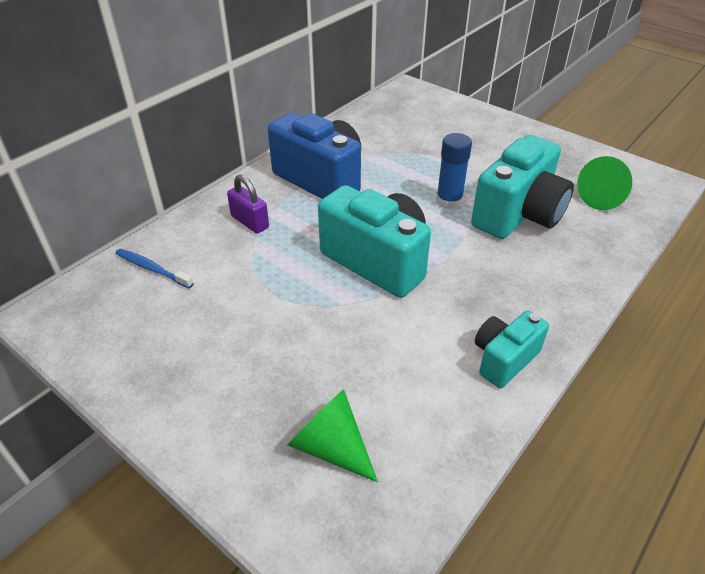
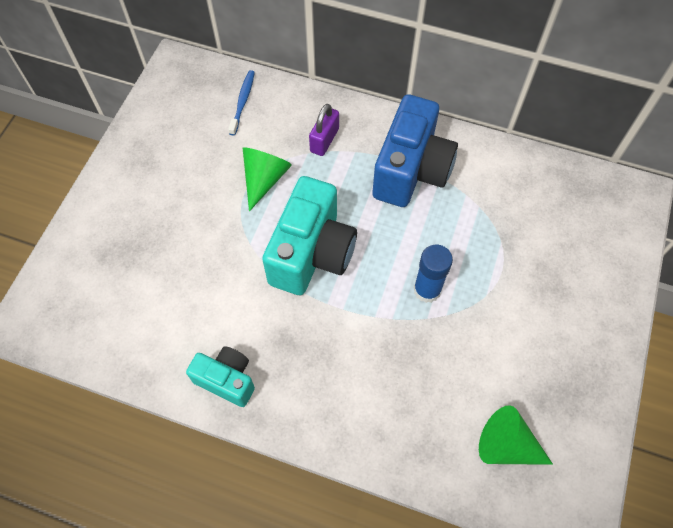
camera: 70 degrees right, 20 degrees up
(330, 446) = (112, 280): green cone -> green cone (264, 179)
(518, 215) = (433, 360): turquoise camera -> none

